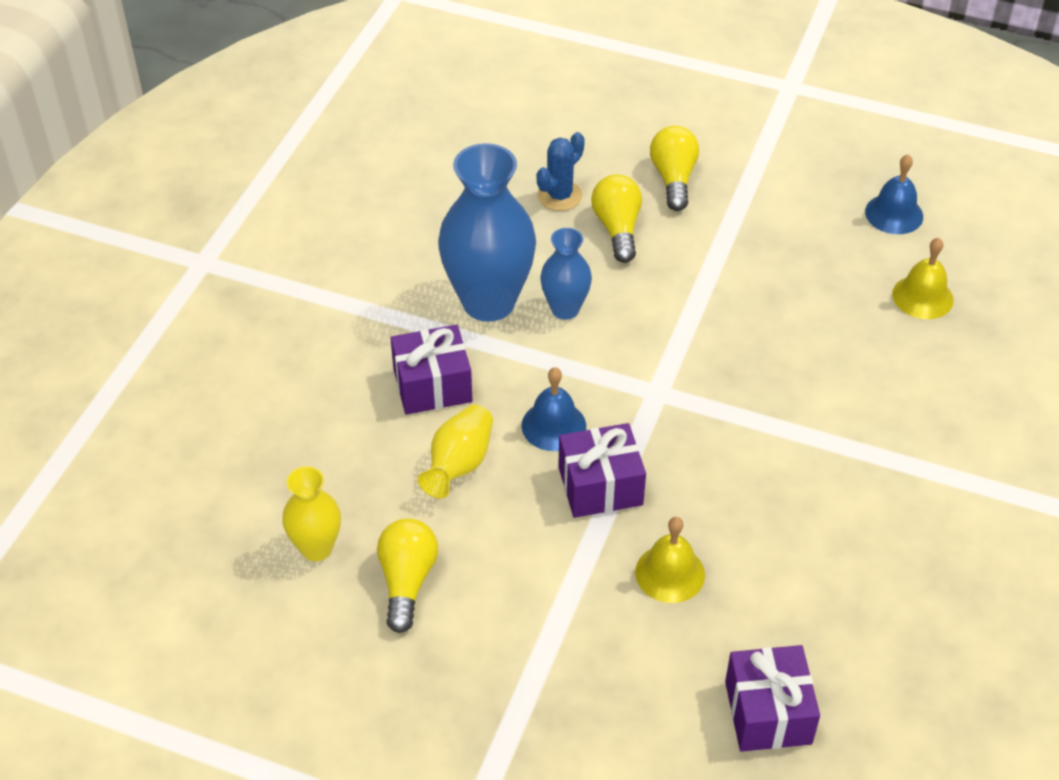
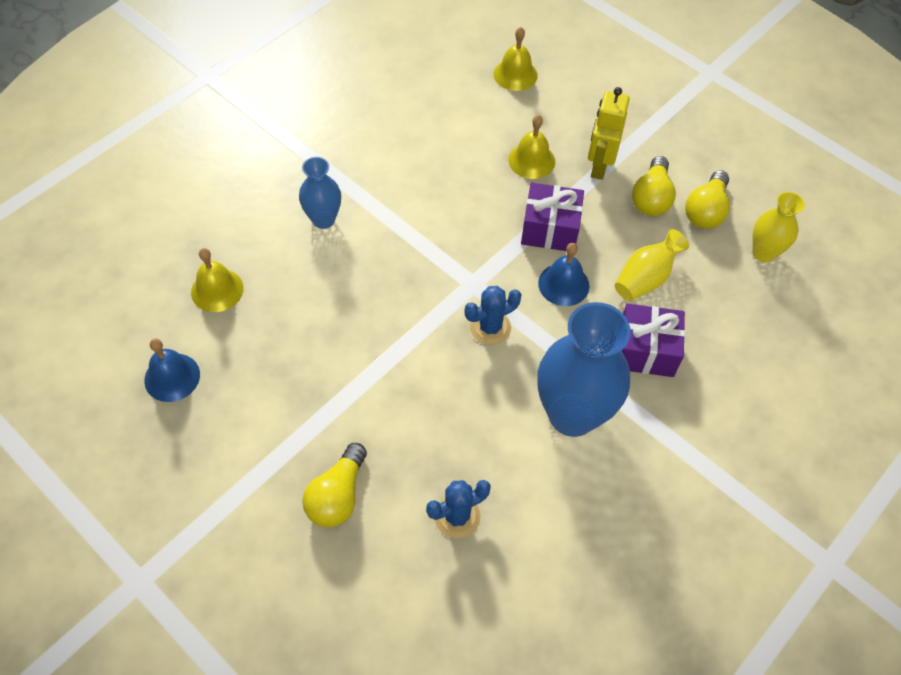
camera: 160 degrees left, 10 degrees up
(565, 309) = (509, 384): blue vase -> blue vase (323, 219)
(575, 598) = (599, 166): none -> yellow robot
(613, 354) = (490, 327): none -> blue cactus
(617, 229) = (422, 454): yellow light bulb -> yellow light bulb (651, 198)
(768, 712) = (515, 74): purple gift -> yellow bell

